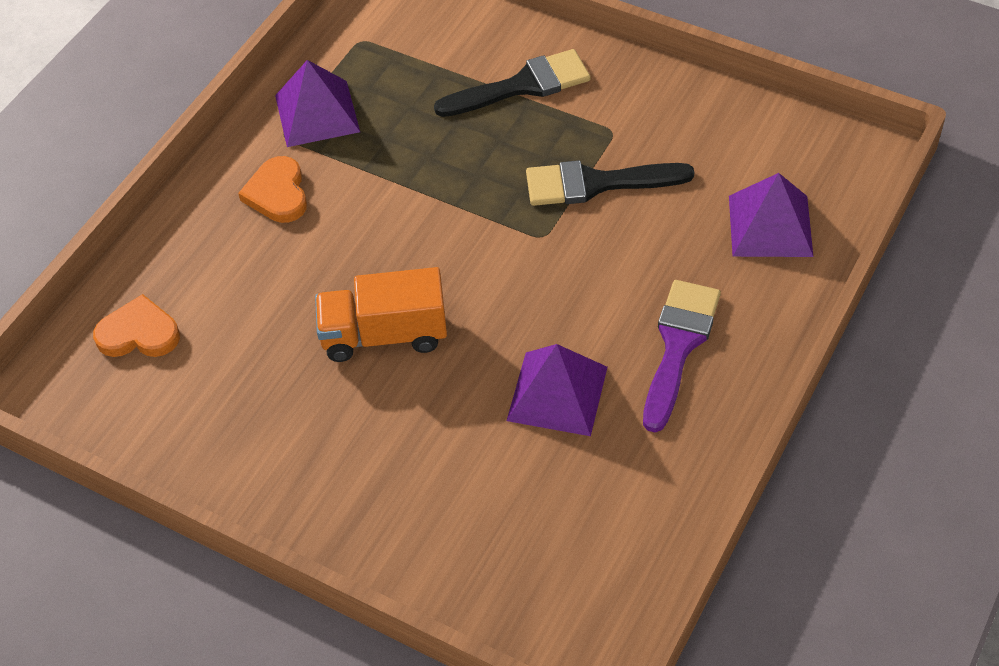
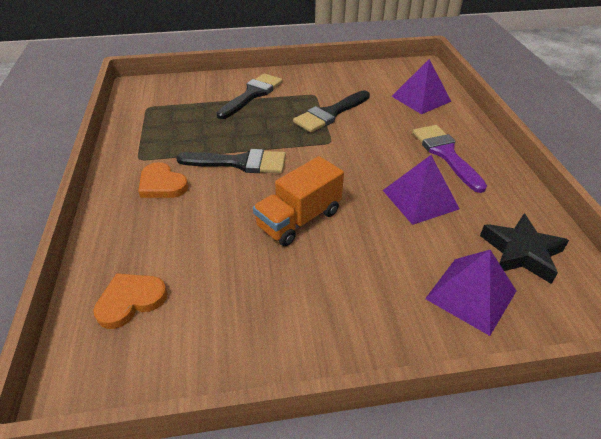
camera: 40 degrees left, 10 degrees down
(317, 113) = (151, 142): purple pyramid -> purple pyramid (471, 294)
(393, 208) = (239, 163): none -> black brush
(591, 533) = (521, 252): none -> black star

